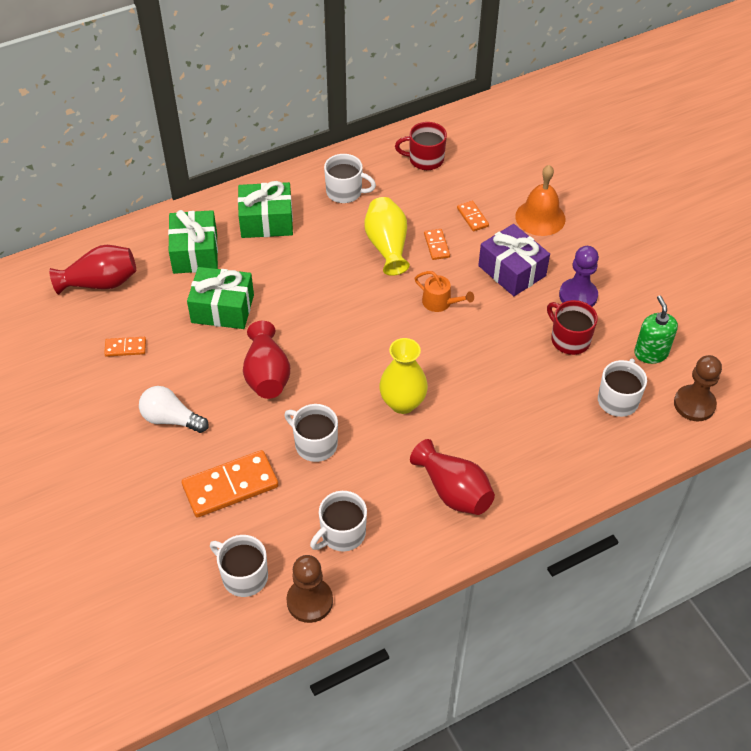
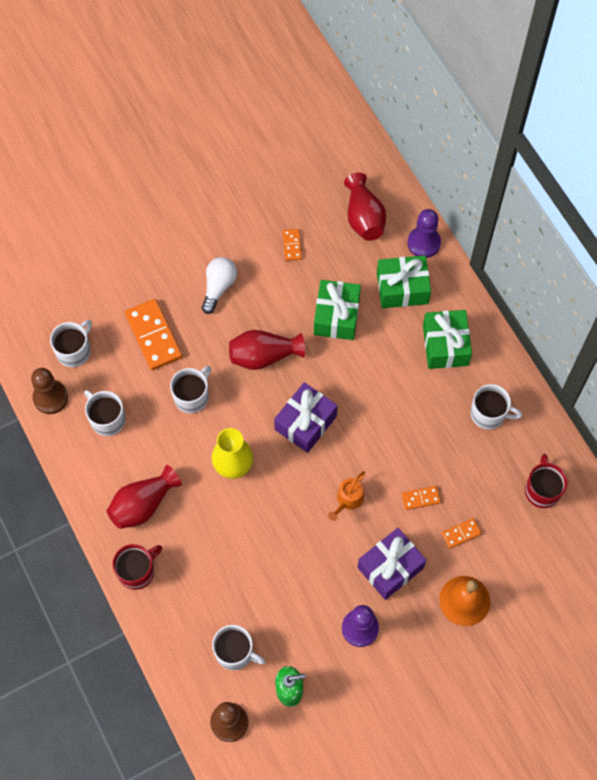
camera: 90 degrees right, 15 degrees up
(142, 234) = (423, 243): none -> purple pawn
(345, 192) = (489, 414): white mug -> white mug turned 90 degrees counterclockwise
(351, 337) = (305, 423): none -> purple gift
(387, 246) = (418, 453): yellow vase -> none
(569, 339) = (305, 615): red mug -> red mug (137, 571)

